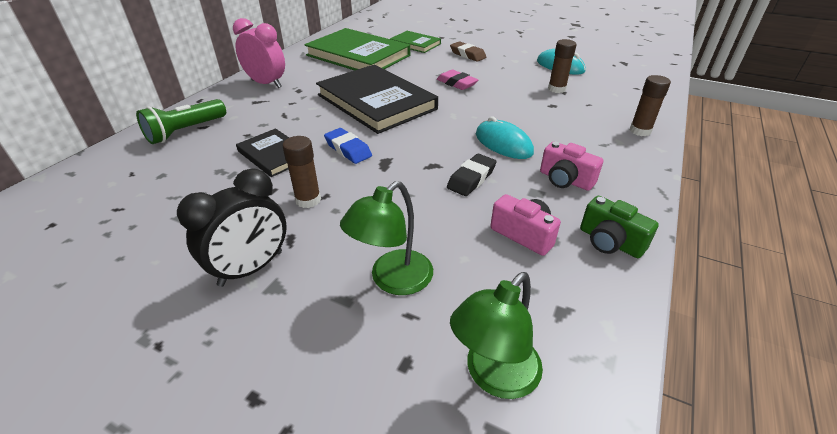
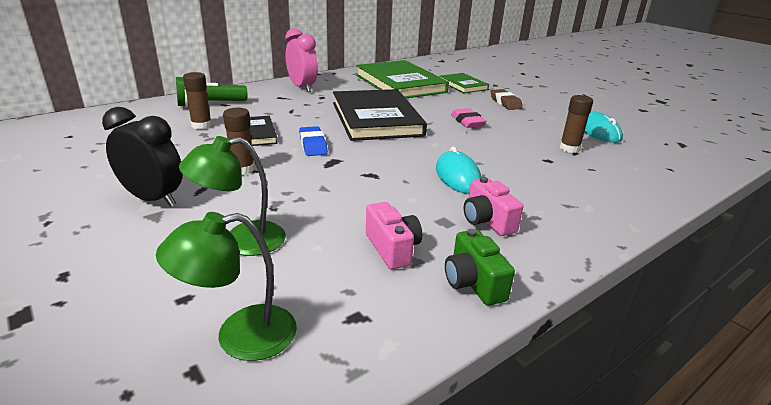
camera: 25 degrees right, 10 degrees down
(251, 268) = (153, 199): black clock -> black clock turned 135 degrees counterclockwise
(471, 179) = (394, 193): black eraser -> none
(640, 131) = (626, 205): brown glue stick -> brown glue stick (201, 125)

